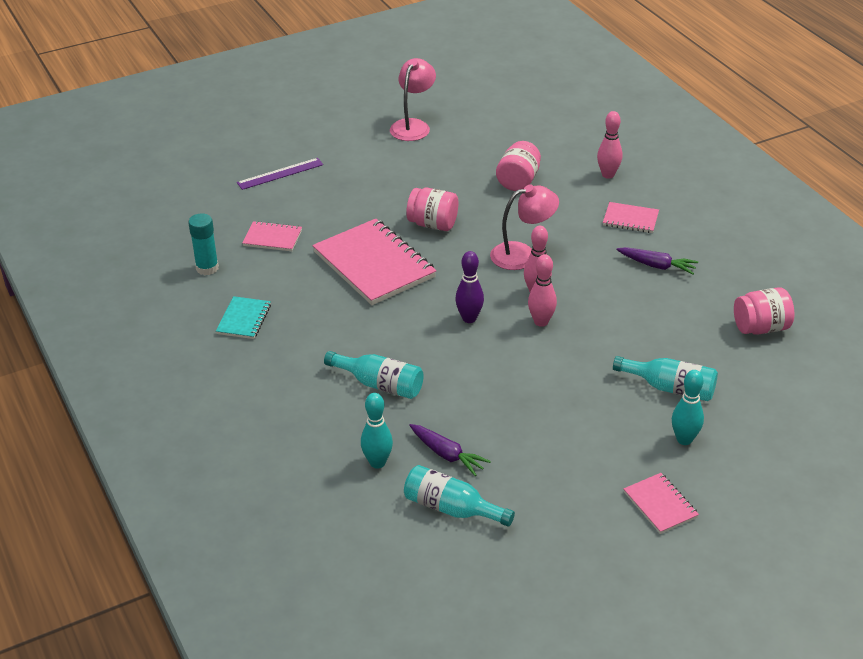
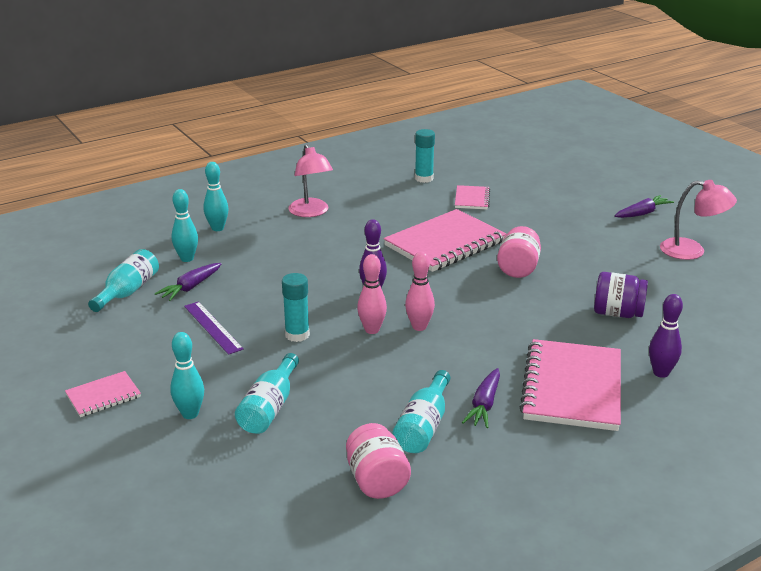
camera: 85 degrees right, 10 degrees down
(244, 319) = (360, 197): turquoise notebook -> none
(280, 174) = (570, 195): purple ruler -> purple ruler (213, 327)
(301, 440) = (217, 228): none -> turquoise bowling pin
(333, 138) = (642, 213): none -> purple carrot
(380, 384) = (280, 255): turquoise bottle -> turquoise bottle (423, 426)
(518, 181) = (617, 313): pink jar -> purple jar
(522, 254) = (482, 318): pink lamp -> pink lamp (311, 212)
(549, 371) = (297, 335): none -> turquoise glue stick
(608, 175) = (661, 373): pink bowling pin -> purple bowling pin
(630, 219) = (572, 388): pink notebook -> pink notebook, size x2.04

